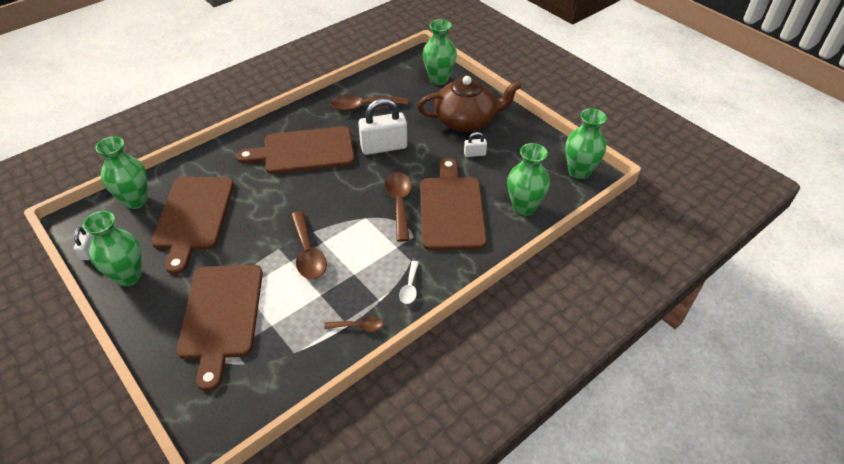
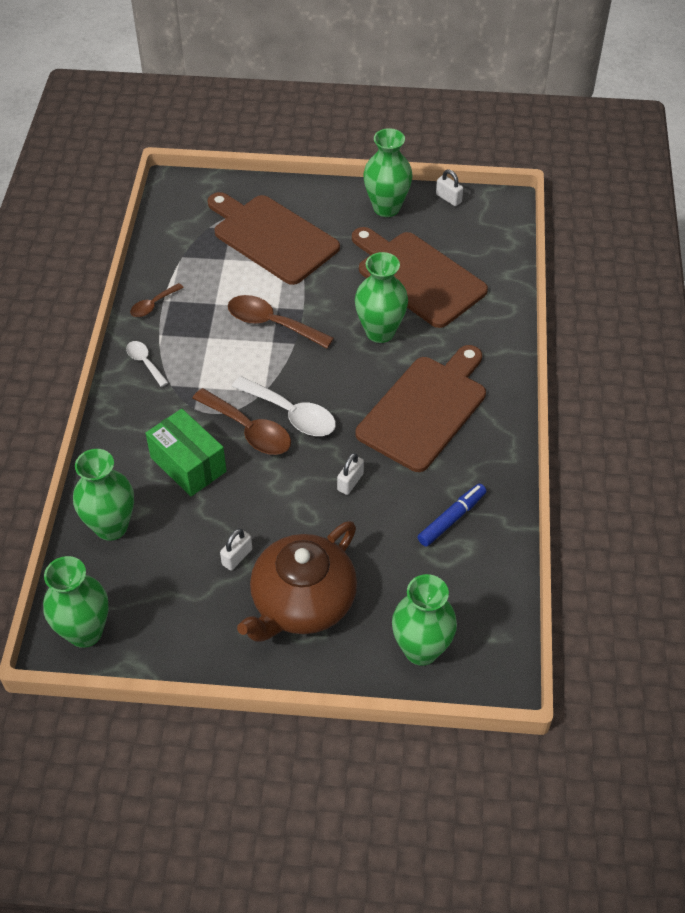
camera: 135 degrees right, 5 degrees up
(136, 201) = (489, 251): green vase -> green vase (380, 332)
(363, 106) = (451, 519): brown spoon -> blue marker
(368, 195) = (292, 414): none -> white spoon
(384, 147) = (350, 482): white padlock -> white padlock, size x0.47
(451, 209) = (188, 464): brown cutting board -> green box

